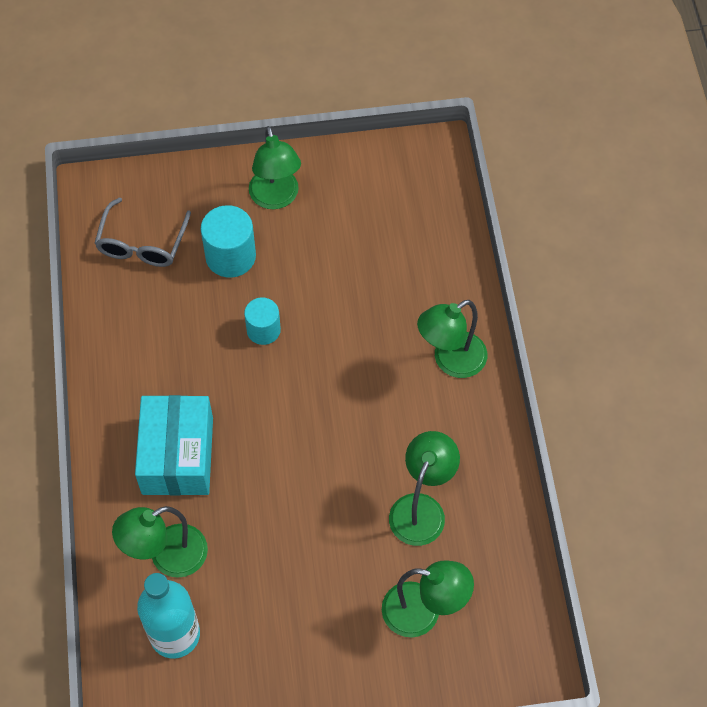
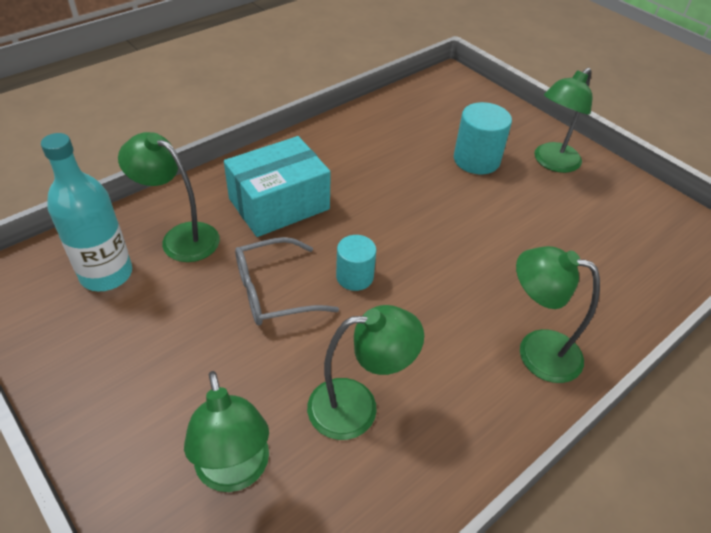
camera: 55 degrees right, 15 degrees down
(142, 243) = (437, 114): grey glasses -> grey glasses (274, 291)
(263, 330) = (434, 205): turquoise cylinder -> turquoise cylinder (354, 277)

